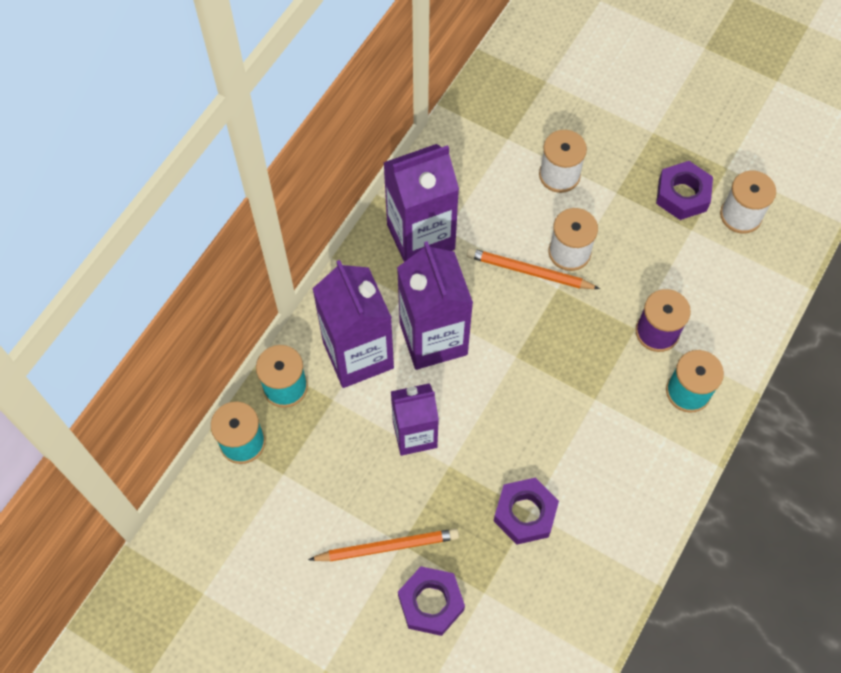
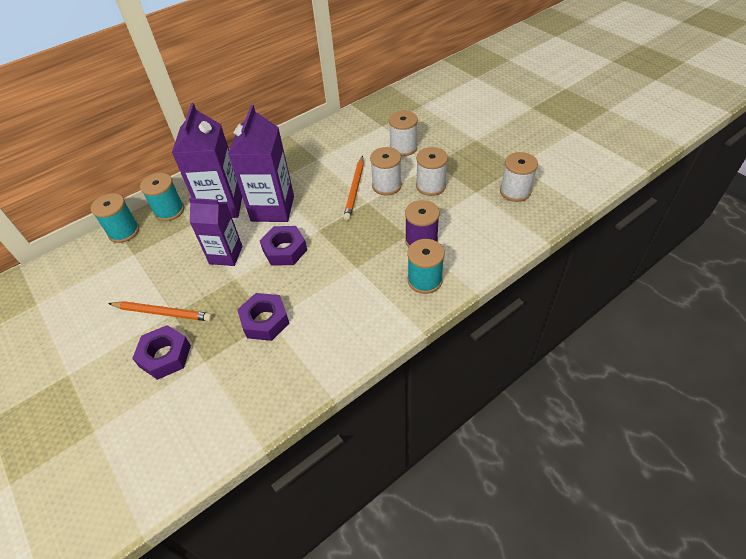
camera: 25 degrees right, 15 degrees down
(420, 237) = (300, 159): purple carton -> none
(529, 272) = (355, 189): orange pencil -> orange pencil turned 120 degrees counterclockwise
(628, 236) = (430, 186): none -> white spool
(682, 195) = (479, 173): purple nut -> purple nut (285, 250)

